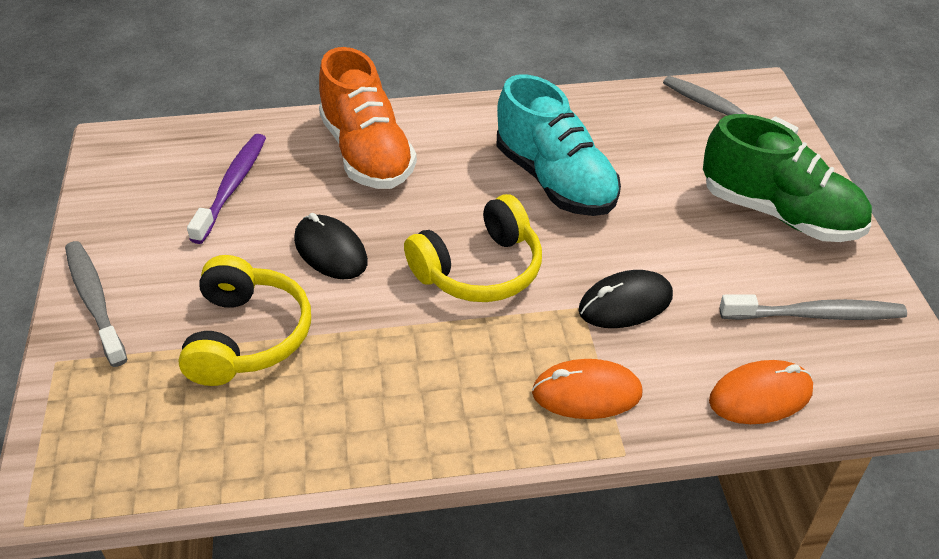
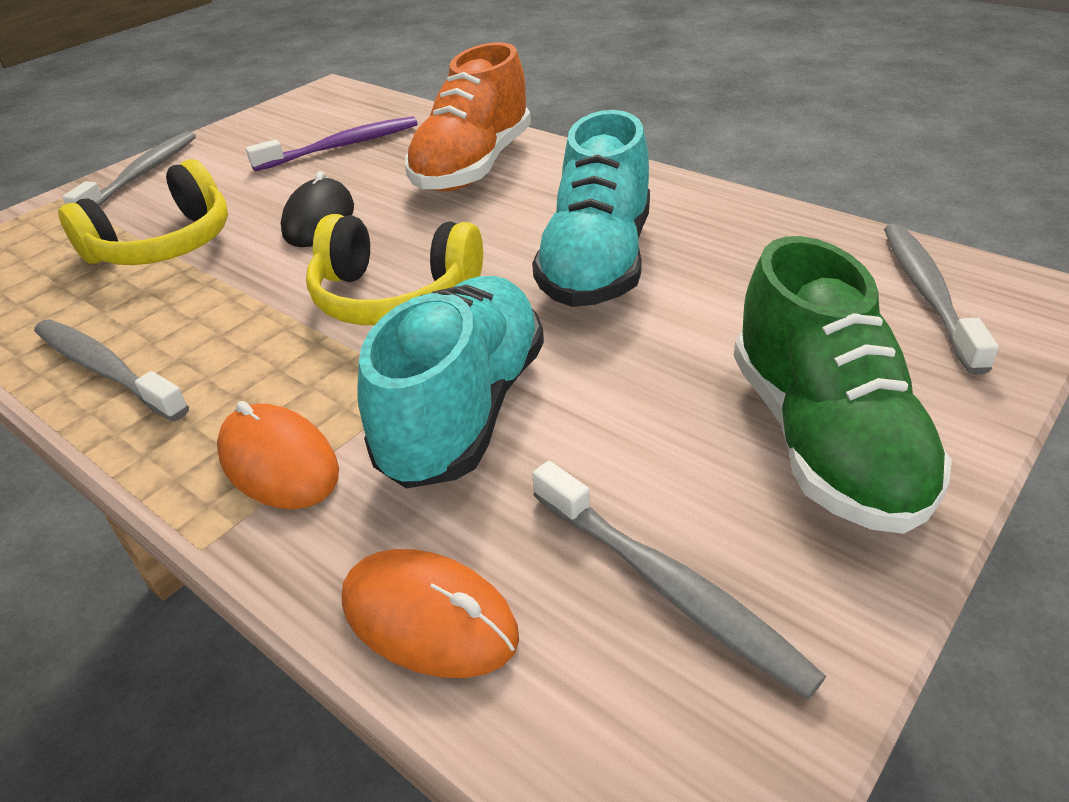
camera: 50 degrees right, 5 degrees down
(389, 429) = (106, 370): none -> grey toothbrush
(625, 303) = (464, 409): black mouse -> turquoise shoe

